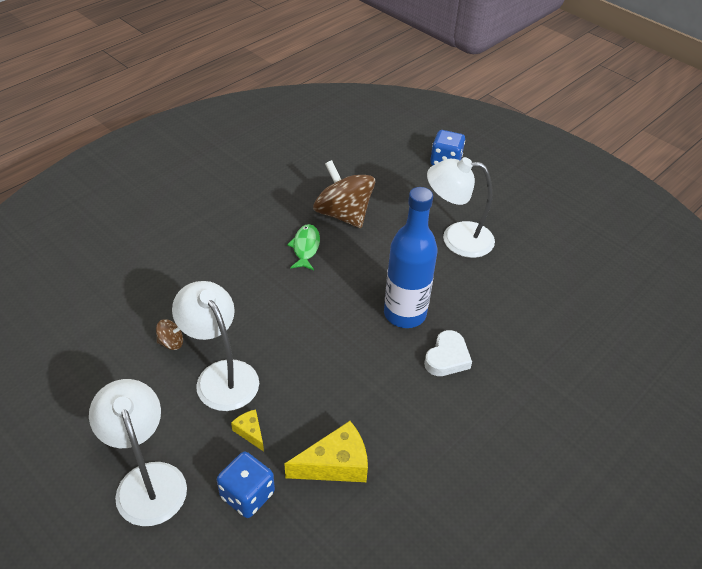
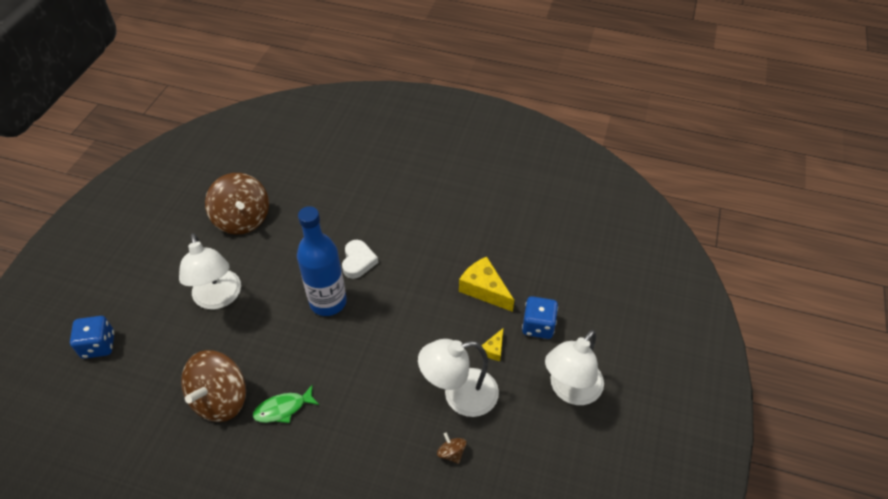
camera: 115 degrees left, 5 degrees up
(221, 375) = (459, 395): white lamp -> white lamp turned 45 degrees clockwise
(447, 358) = (358, 261): white heart -> white heart turned 90 degrees clockwise
(560, 281) = (242, 219): none -> brown spinning top

